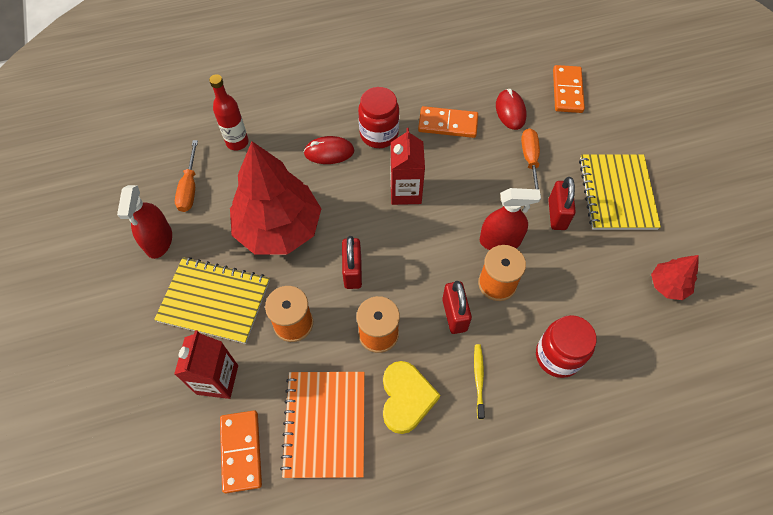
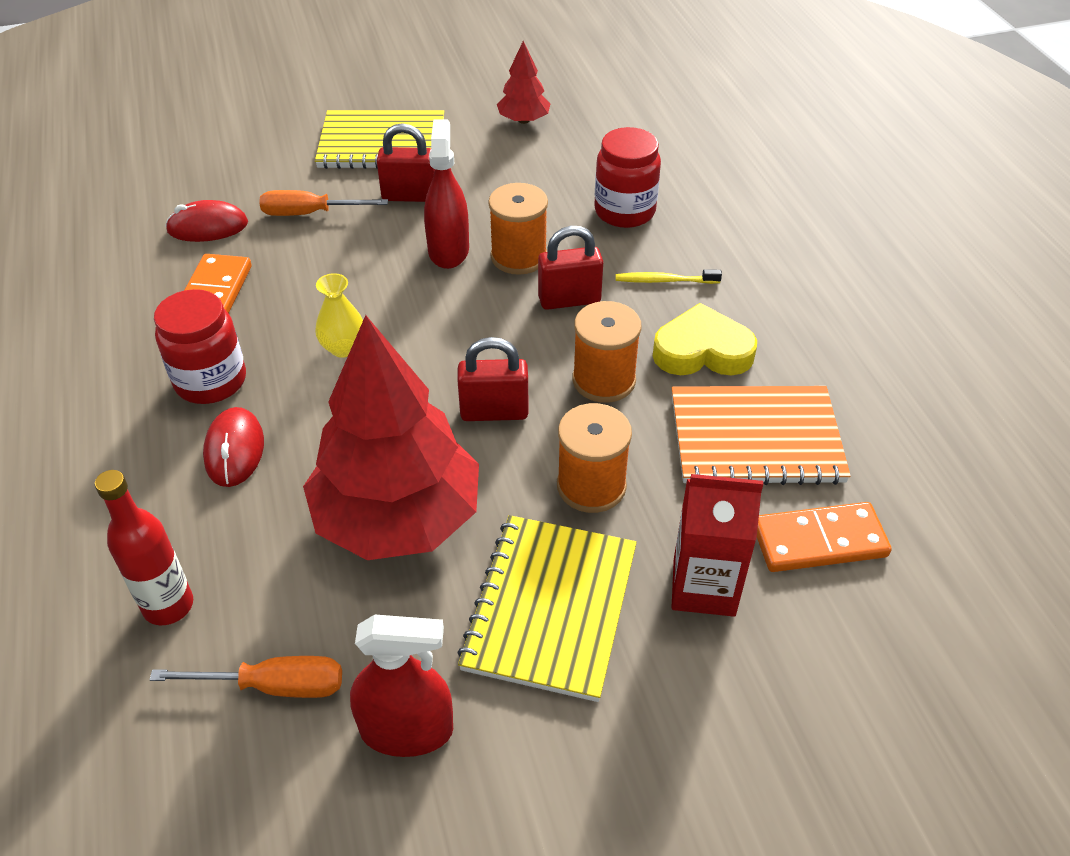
camera: 90 degrees left, 15 degrees down
(405, 191) = (343, 348): red carton -> yellow vase
(567, 91) = (186, 169): orange domino -> none

